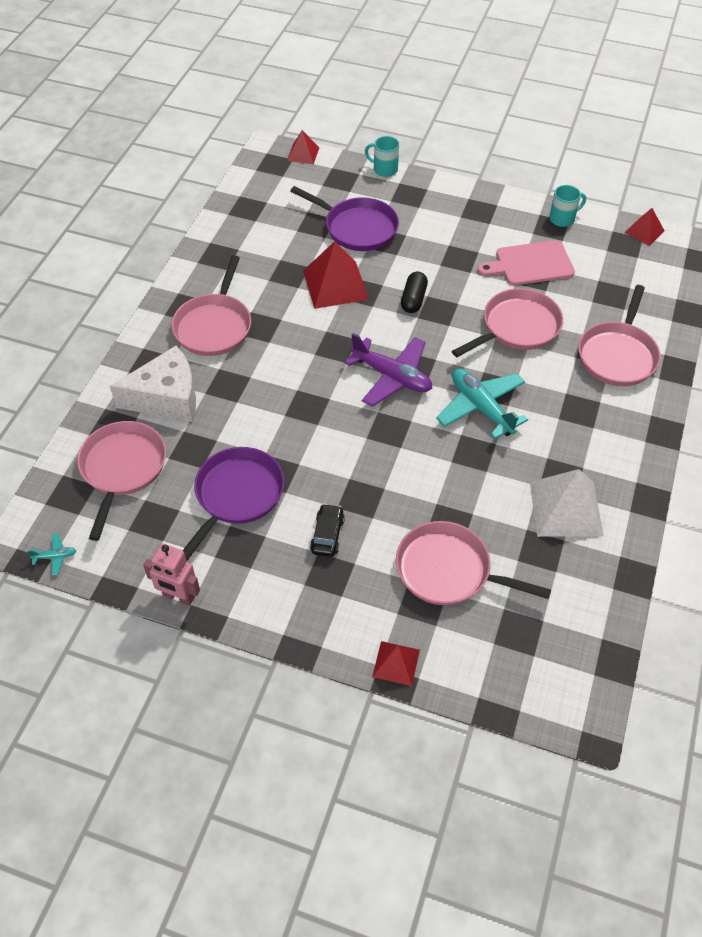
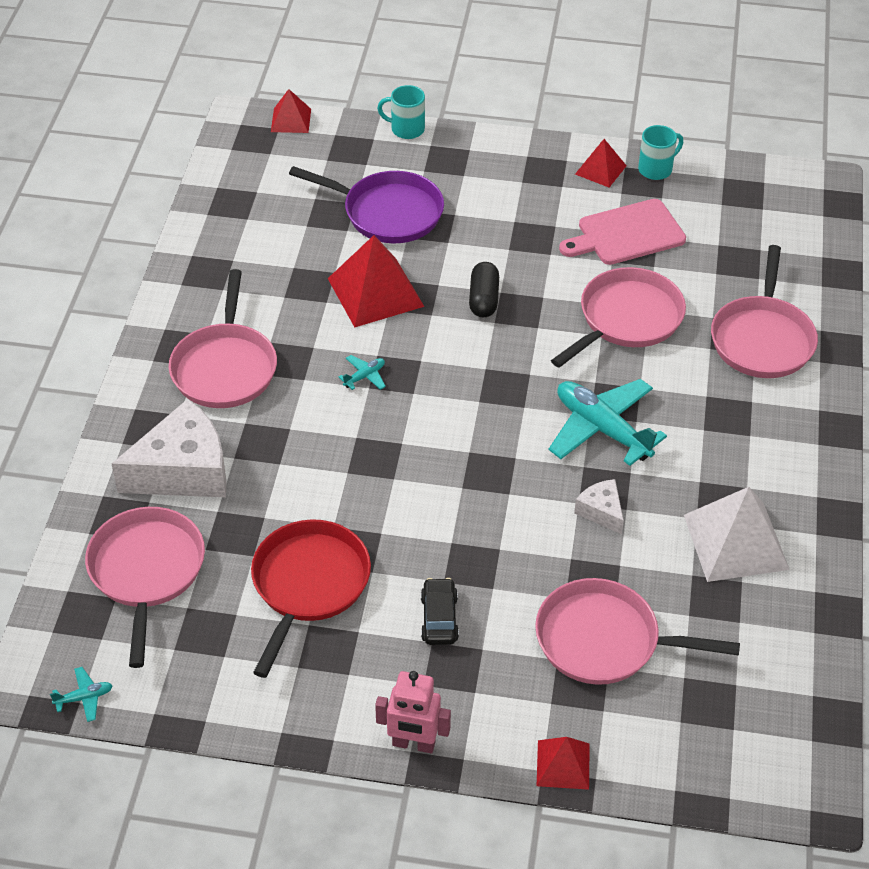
camera: 10 degrees left, 5 degrees down
(178, 597) = (262, 724): pink robot -> pink robot (413, 744)
(237, 495) = (308, 585): purple pan -> red pan
(313, 345) = (364, 376): none -> turquoise plane
(392, 377) = (478, 404): purple plane -> none
(467, 470) = (601, 511): none -> white cheese
(644, 231) = (764, 174): red pyramid -> red pyramid (600, 170)

